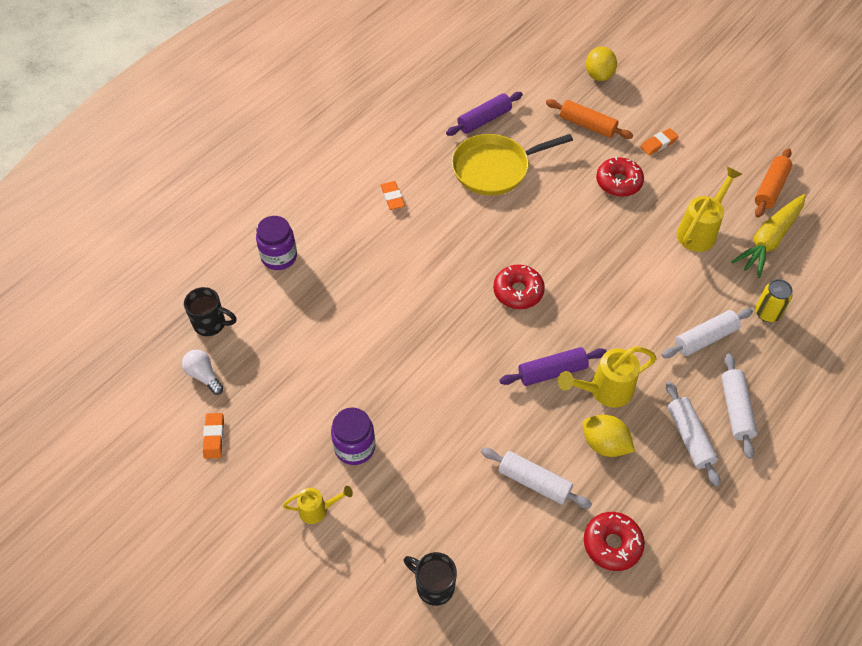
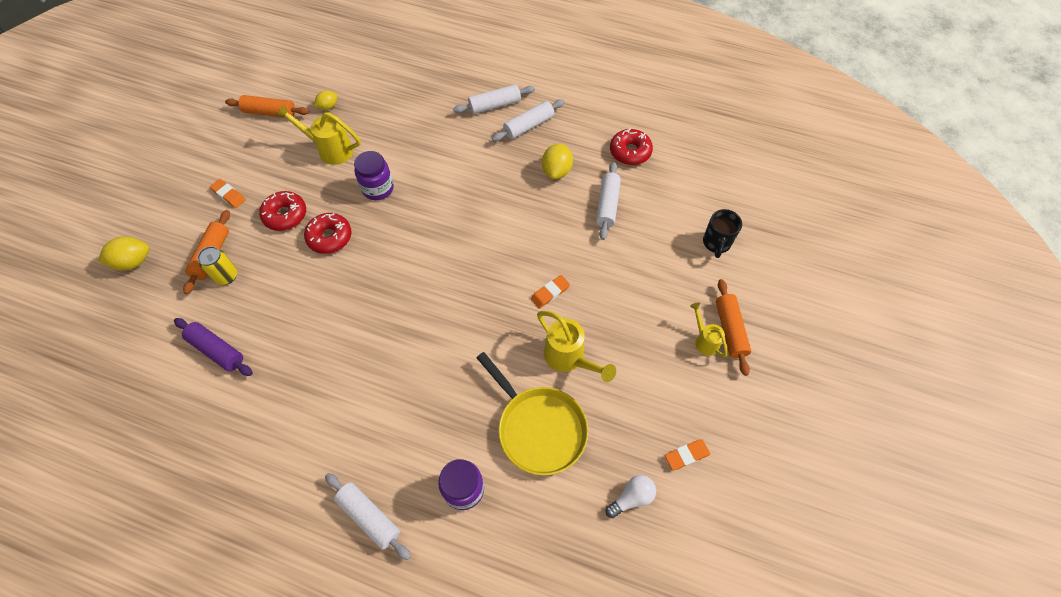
camera: 110 degrees left, 5 degrees up
(204, 376) = (631, 498): white light bulb -> white light bulb turned 150 degrees counterclockwise
(211, 324) = (571, 521): black mug -> none
(317, 543) = (730, 330): none -> orange rolling pin
(355, 447) = (639, 334): purple jar -> purple jar (378, 188)
(392, 197) = (350, 404): orange eraser -> orange eraser (550, 293)
(494, 168) = (288, 320): yellow pan -> yellow pan (539, 428)
(518, 292) = (436, 260): red donut -> red donut (330, 237)
(552, 372) = (508, 217): purple rolling pin -> none
(604, 391) = (511, 180): yellow watering can -> yellow watering can (569, 358)
(705, 338) = (439, 130): white rolling pin -> white rolling pin (369, 517)
(767, 313) = (402, 99): yellow can -> yellow can (226, 276)
(769, 240) = (328, 107): yellow carrot -> yellow lemon

